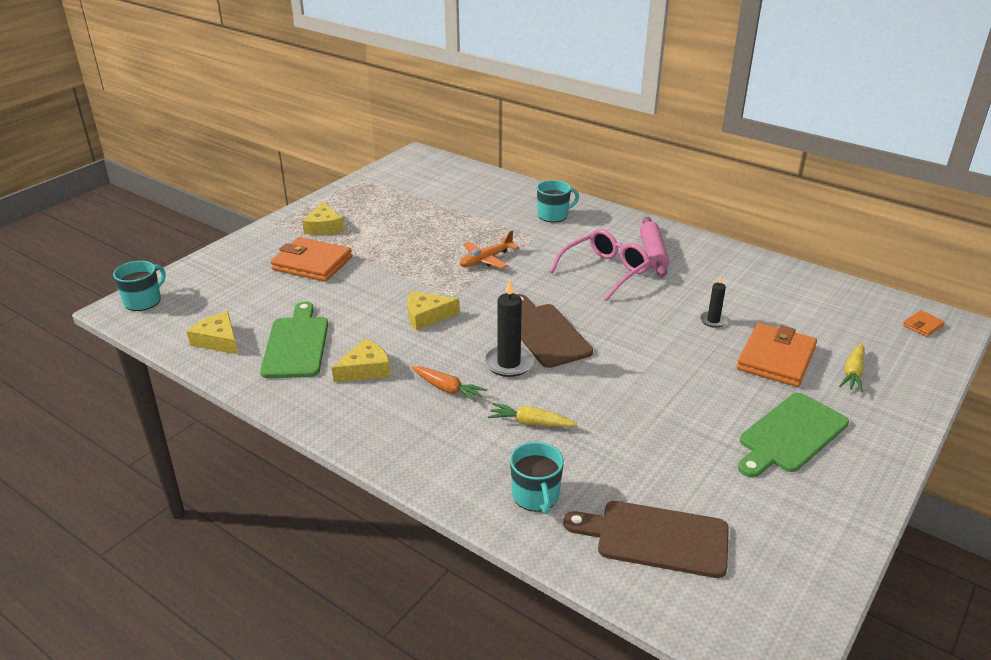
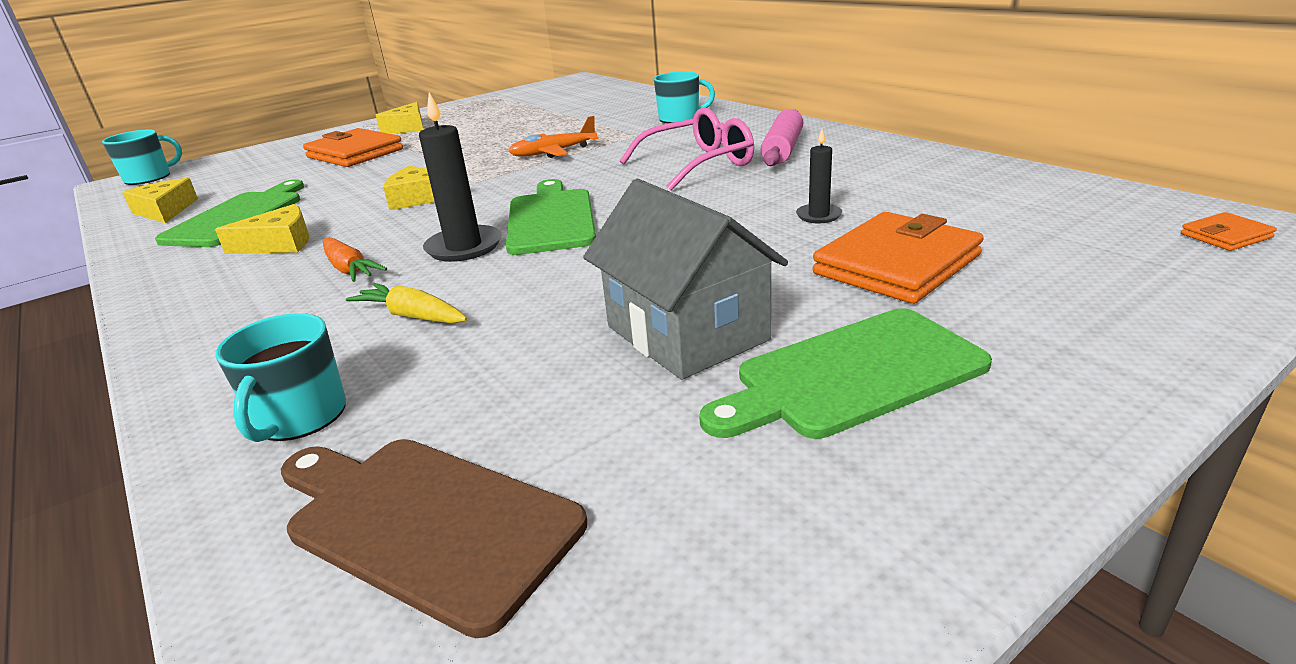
camera: 20 degrees right, 5 degrees down
(546, 333) = (551, 219): brown cutting board -> green cutting board
(697, 418) = (687, 333): none -> grey house
(853, 373) = (1042, 292): yellow carrot -> none

